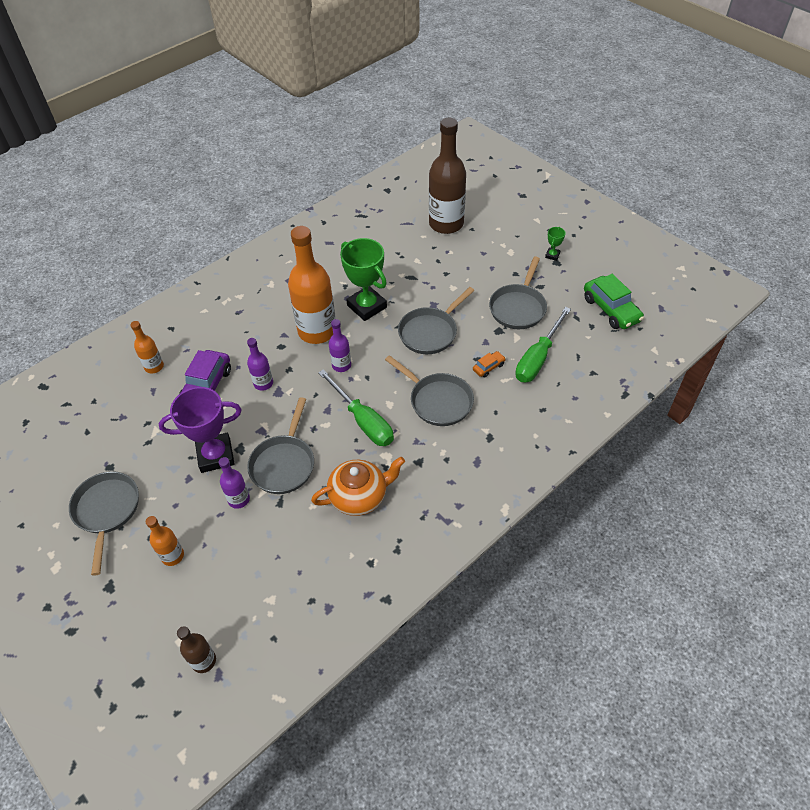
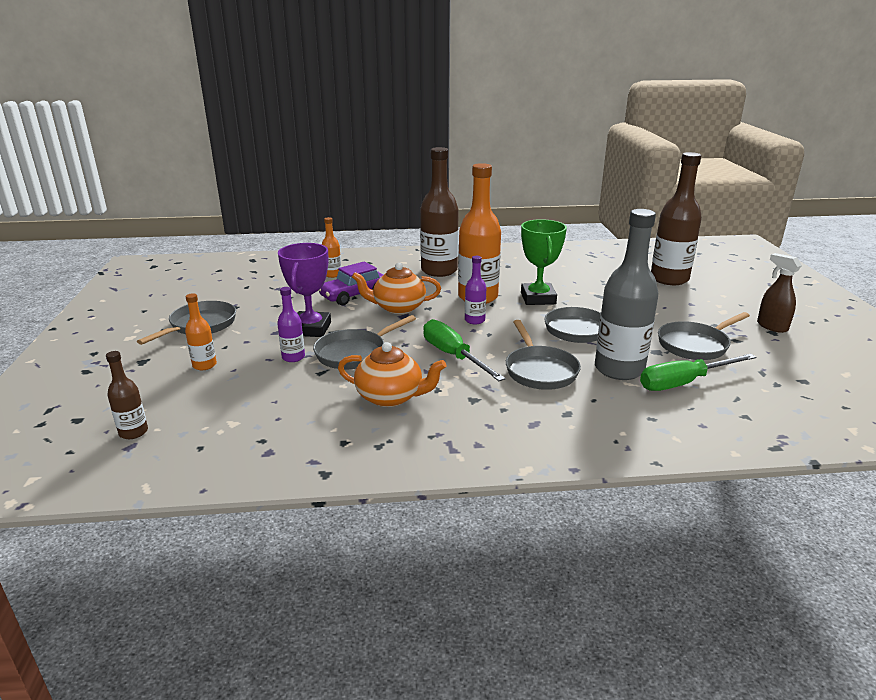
camera: 35 degrees right, 25 degrees down
(215, 455) = (311, 329): purple trophy -> purple trophy turned 75 degrees clockwise
(249, 308) = (439, 271): none -> brown bottle
(263, 383) = (398, 308): purple bottle -> orange teapot
(363, 421) = (453, 356): green screwdriver -> green screwdriver turned 150 degrees clockwise
(488, 367) = (619, 369): orange car -> grey bottle
(552, 255) = (771, 326): green trophy -> brown spray bottle
(611, 309) = (815, 381): green car -> none

